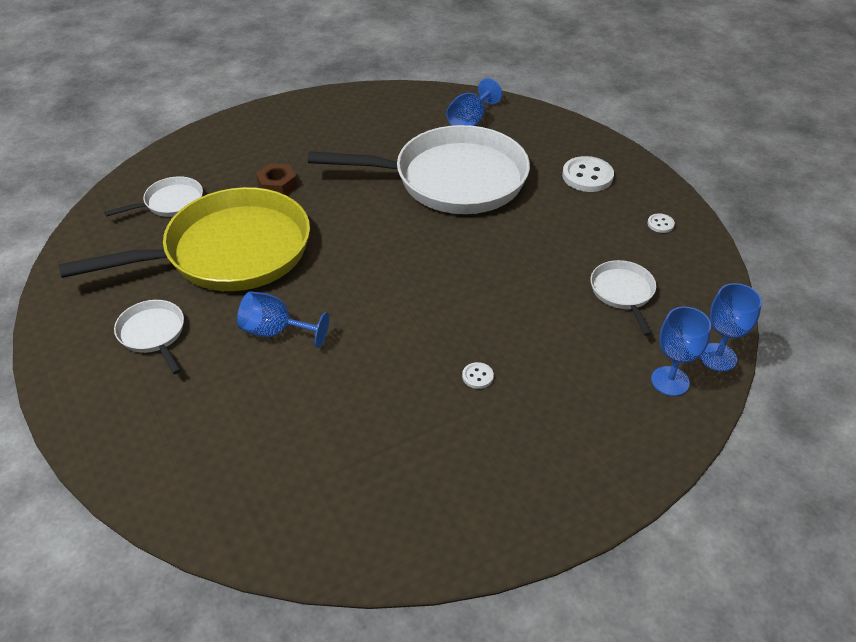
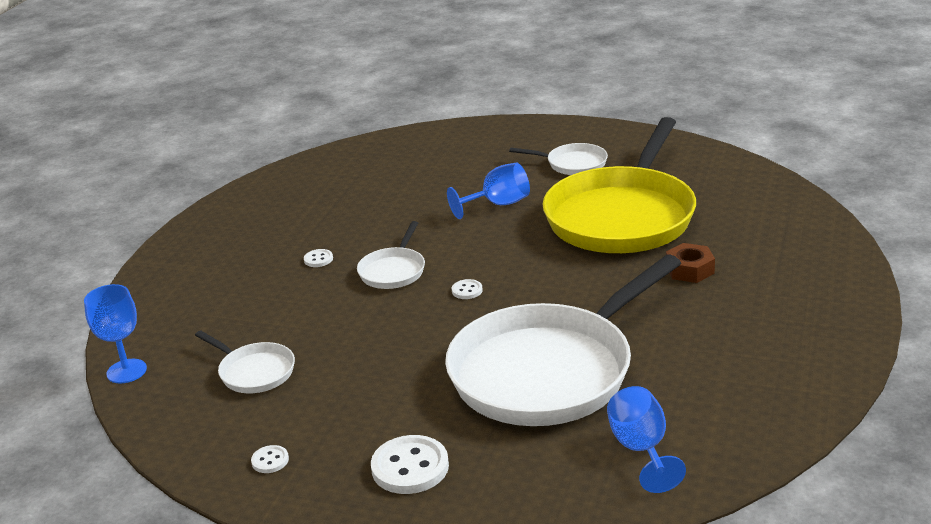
camera: 140 degrees right, 15 degrees down
(170, 203) = (738, 212): white pan -> white pan (393, 271)
(416, 263) = (467, 290): none -> white button
(670, 381) = (160, 334): blue goblet -> none

